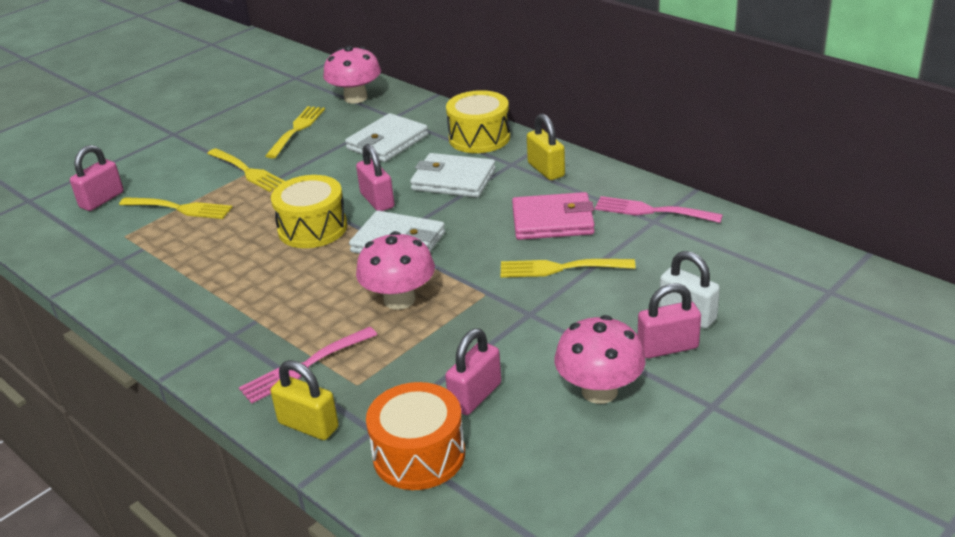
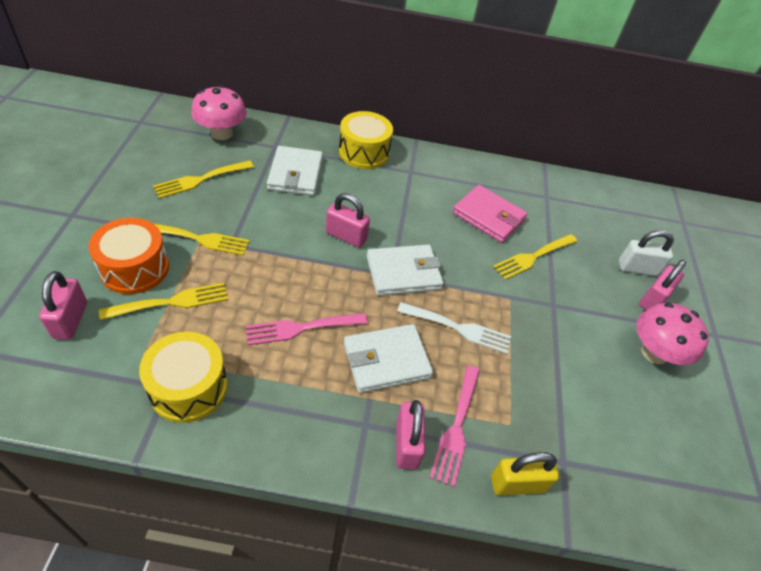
camera: 45 degrees left, 15 degrees up
(297, 129) = (200, 180): yellow fork -> yellow fork turned 105 degrees counterclockwise
(312, 228) = (321, 282): yellow drum -> yellow drum (188, 388)
(399, 299) = (459, 328): pink mushroom -> white fork
(419, 455) = (613, 467): orange drum -> orange drum (135, 268)
(453, 180) = (384, 198): white wallet -> white wallet (386, 360)
(475, 396) = (593, 394): pink padlock -> pink padlock (406, 444)
(546, 170) = (439, 171): yellow padlock -> none
(552, 221) = (488, 216): pink wallet -> pink wallet turned 75 degrees clockwise
(651, 211) = (538, 189): pink fork -> pink fork (301, 328)

